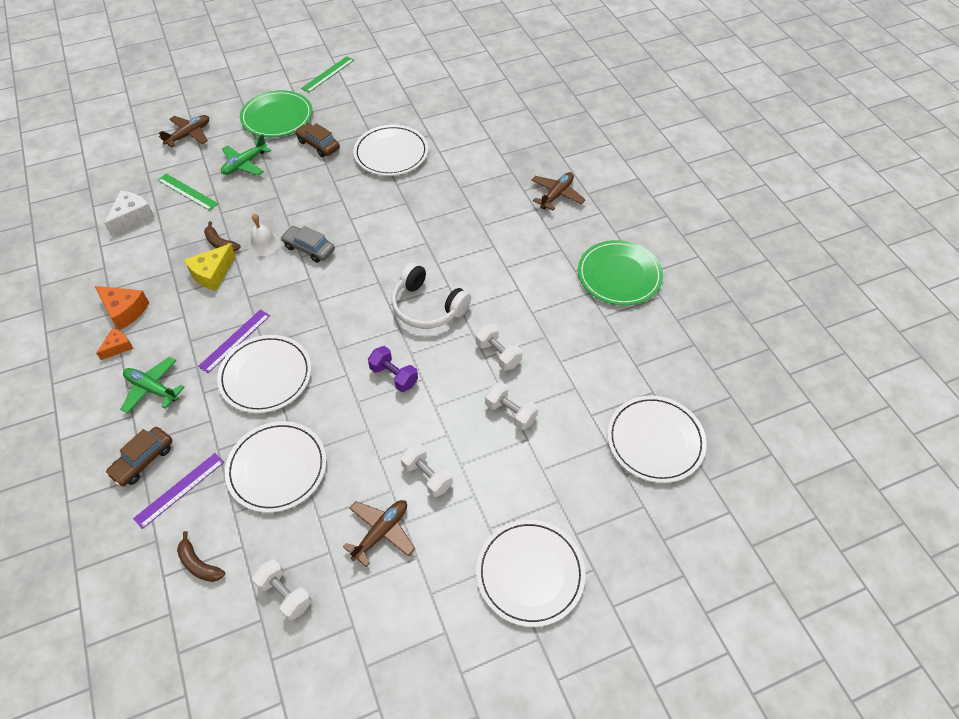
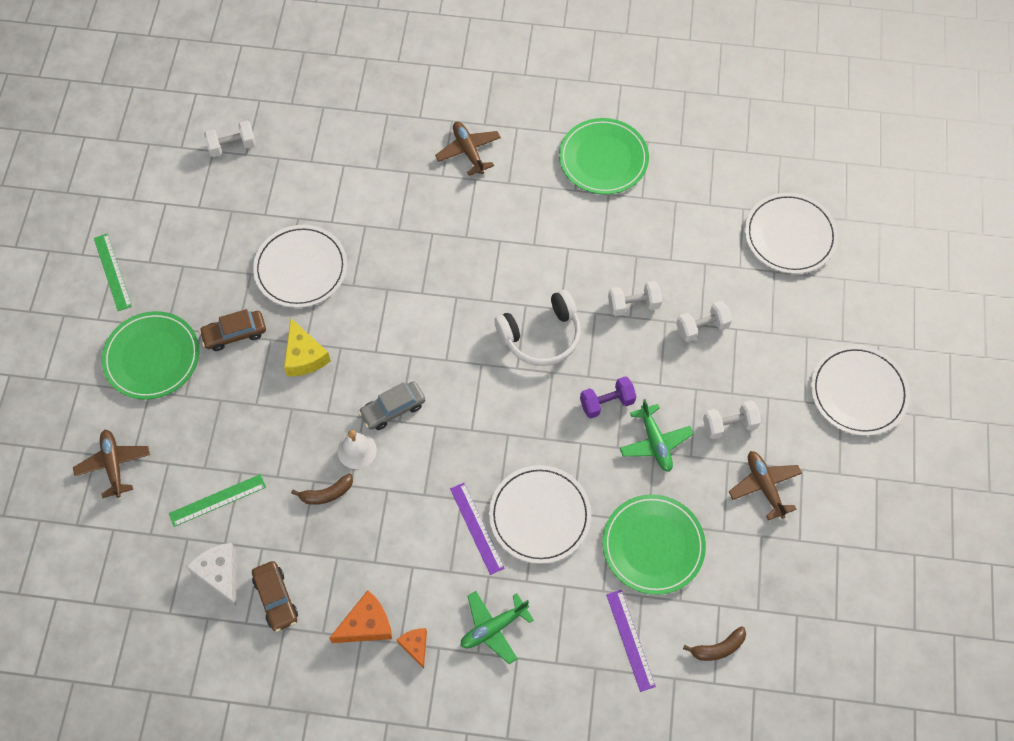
camera: 60 degrees left, 10 degrees up
(143, 460) = (578, 663): brown car -> brown car (276, 598)
(212, 274) = (368, 517): yellow cheese -> yellow cheese (304, 356)
(245, 164) = (212, 422): green plane -> green plane (655, 442)
(277, 468) = (653, 545): white plate -> green plate
(285, 594) = (783, 587): white dumbbell -> white dumbbell (232, 146)

